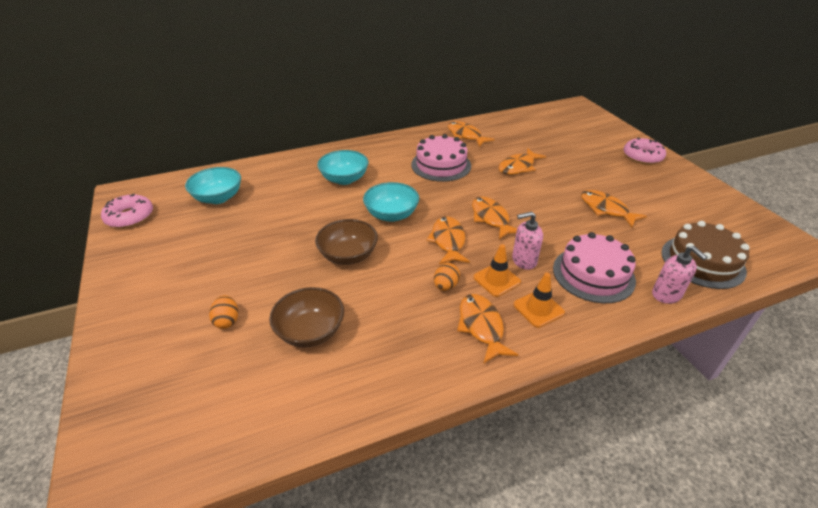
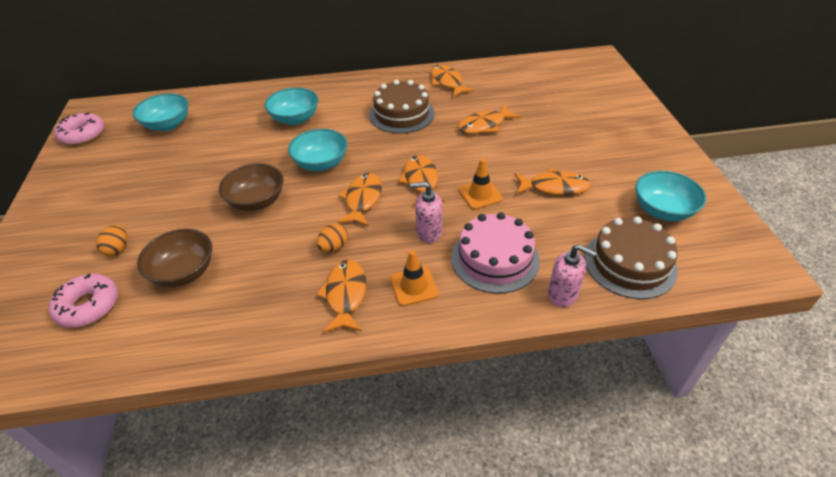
camera: 15 degrees right, 5 degrees up
(441, 165) = (401, 114): pink cake -> brown cake
(496, 280) = (388, 249): orange traffic cone -> orange traffic cone (480, 194)
(606, 209) = (554, 187): orange fish -> orange fish turned 120 degrees clockwise
(642, 156) = (638, 129): pink donut -> pink donut (88, 306)
(666, 295) = (563, 294): pink soap dispenser -> pink soap dispenser turned 45 degrees counterclockwise
(700, 216) = (662, 210): none -> turquoise bowl

